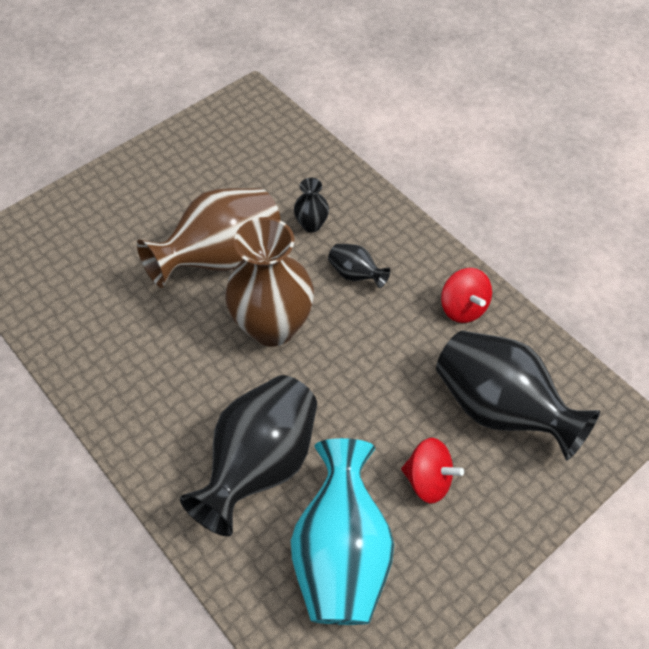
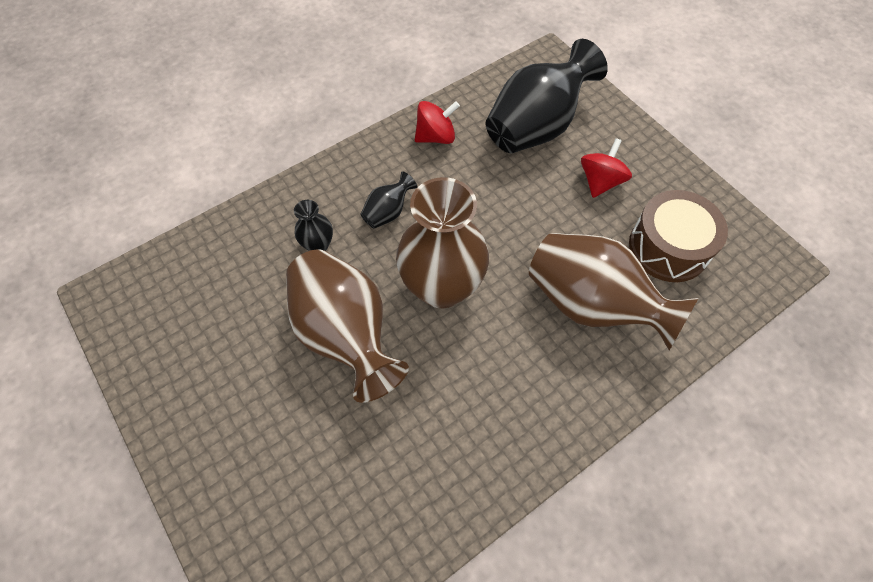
camera: 85 degrees left, 5 degrees up
(260, 464) = (591, 305): black vase -> brown vase
(341, 553) = (668, 247): turquoise vase -> brown drum

